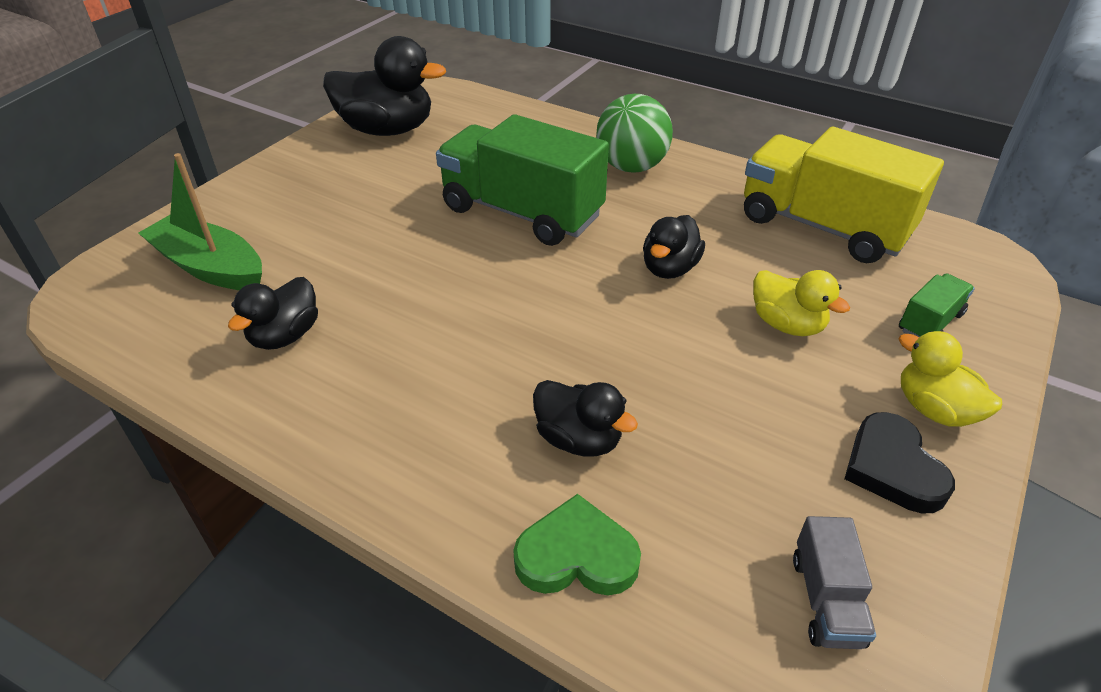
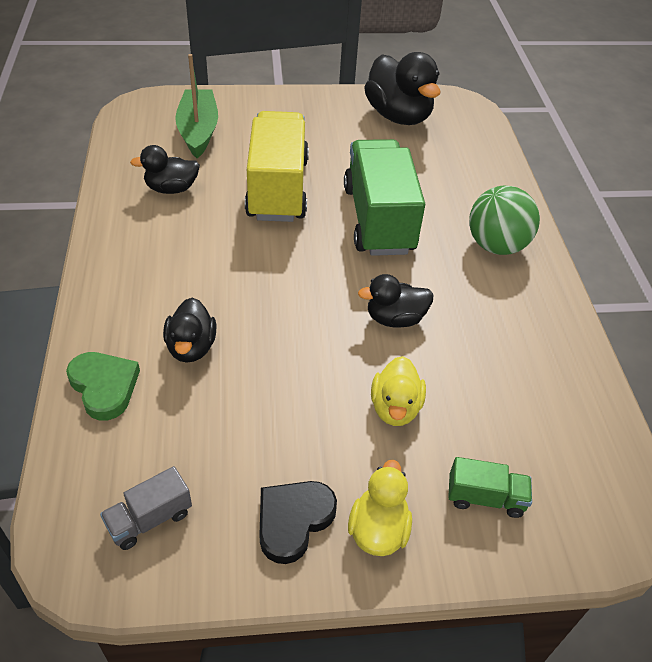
camera: 50 degrees right, 5 degrees up
(823, 227) = (545, 386): yellow truck -> yellow truck (278, 189)

